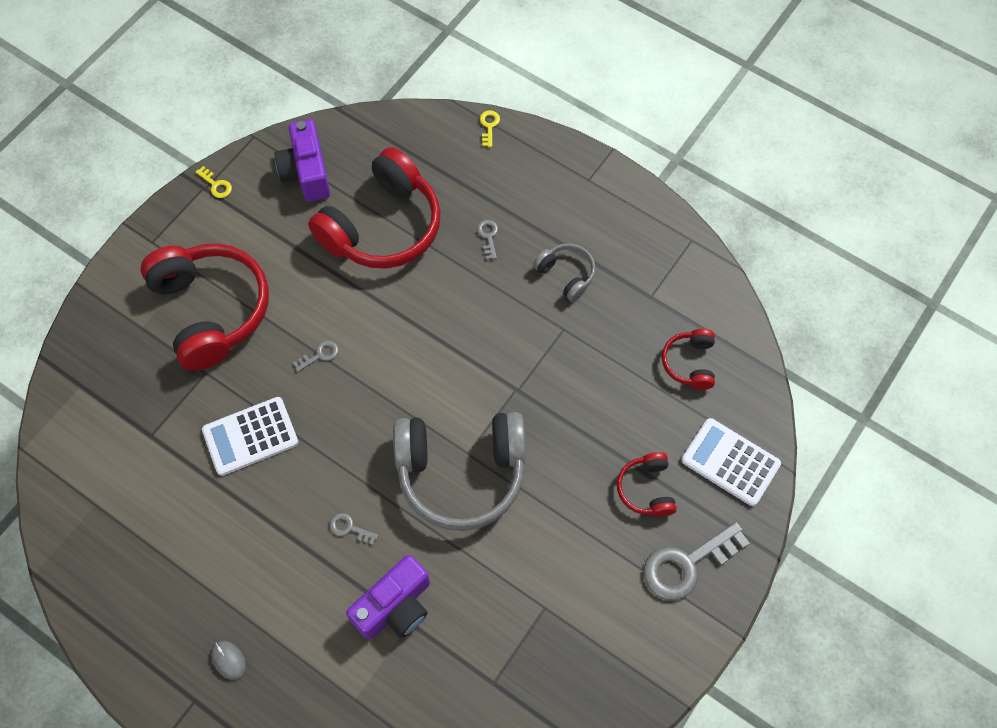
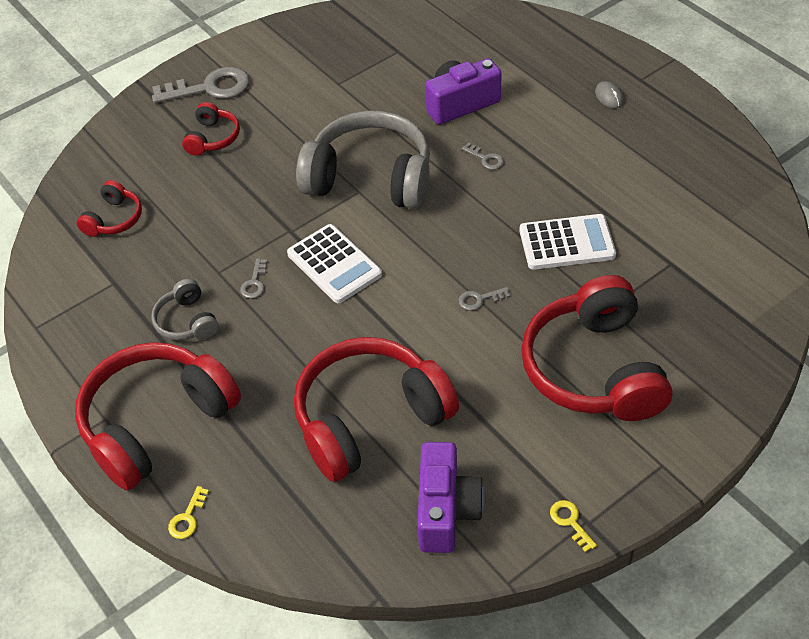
camera: 160 degrees left, 15 degrees down
(488, 236) = (252, 379): grey key -> grey key (254, 283)
(546, 185) = (157, 423): none -> red headphones
(730, 462) = (129, 142): white calculator -> white calculator (334, 264)

